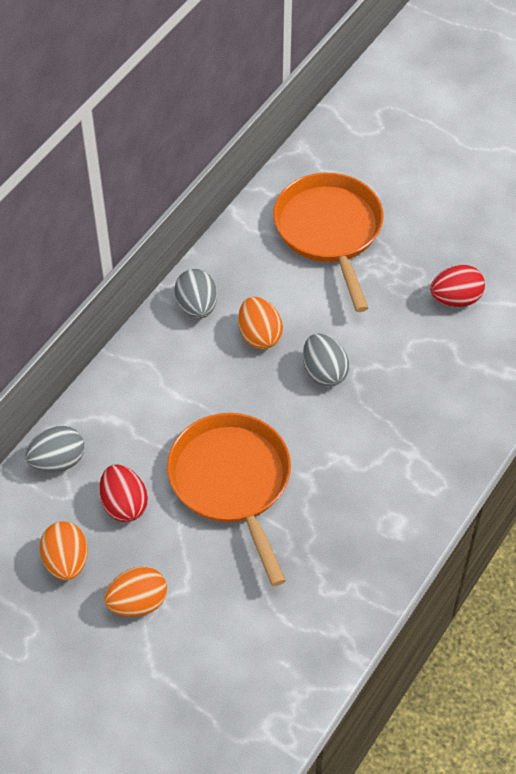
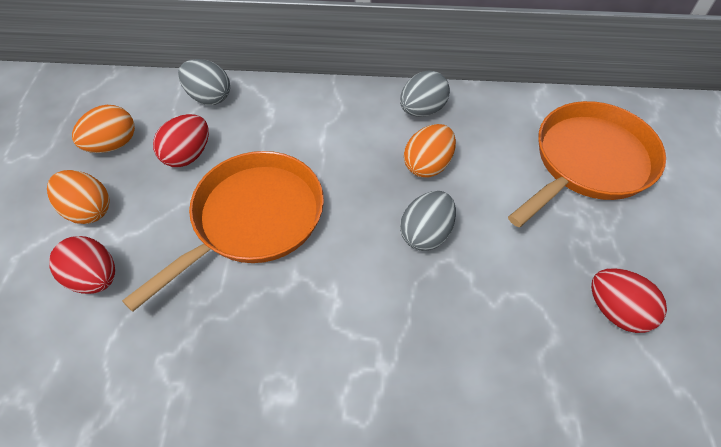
camera: 60 degrees right, 0 degrees up
(217, 616) = (94, 278): none -> red egg

